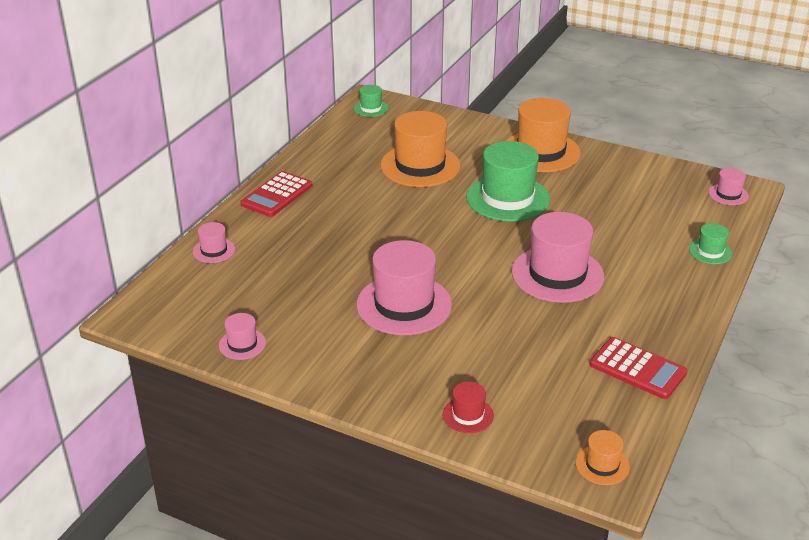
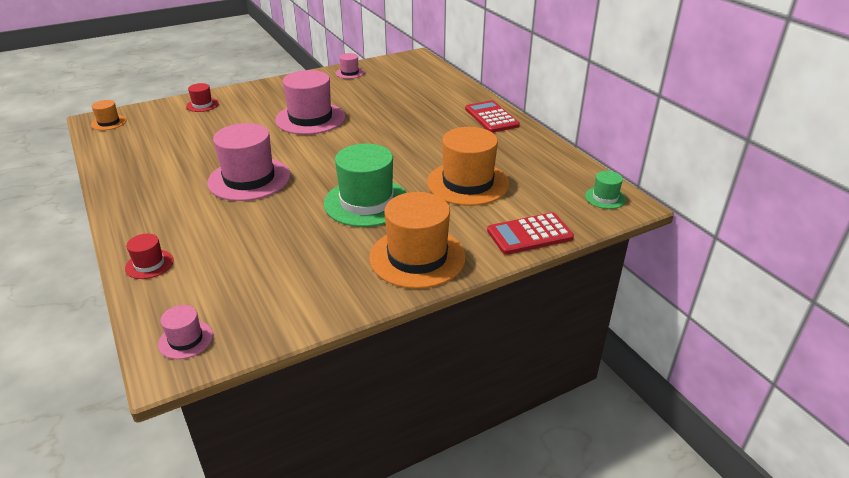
camera: 125 degrees right, 0 degrees up
(214, 250) = (448, 85): pink hat -> none
(637, 369) = (130, 163): red calculator -> red calculator (529, 234)
(710, 252) = (149, 264): green hat -> red hat

